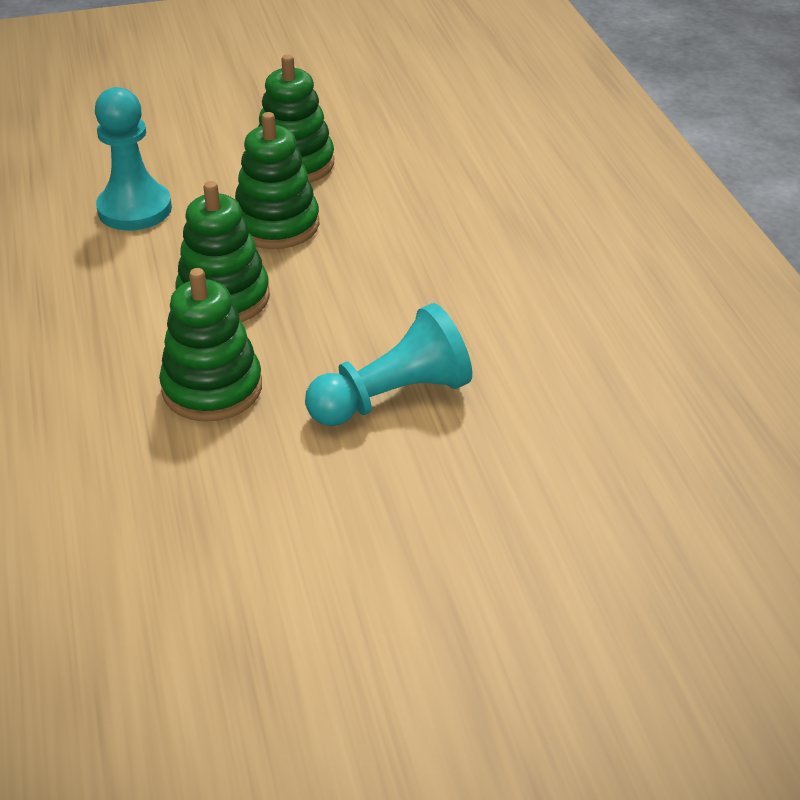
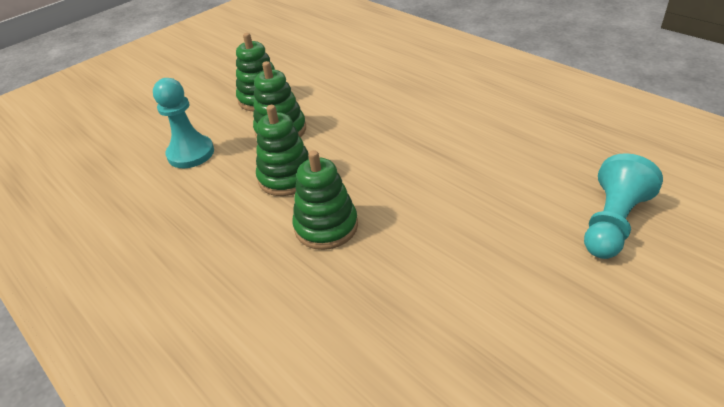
camera: 25 degrees left, 0 degrees up
(392, 397) = (427, 188): turquoise pawn -> turquoise pawn (612, 223)

